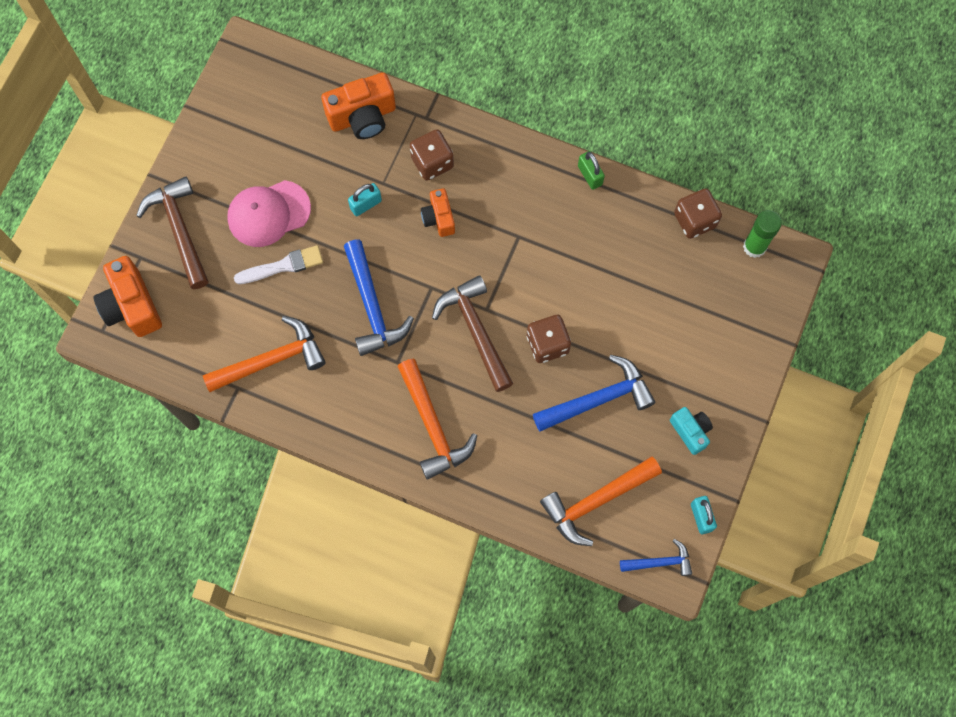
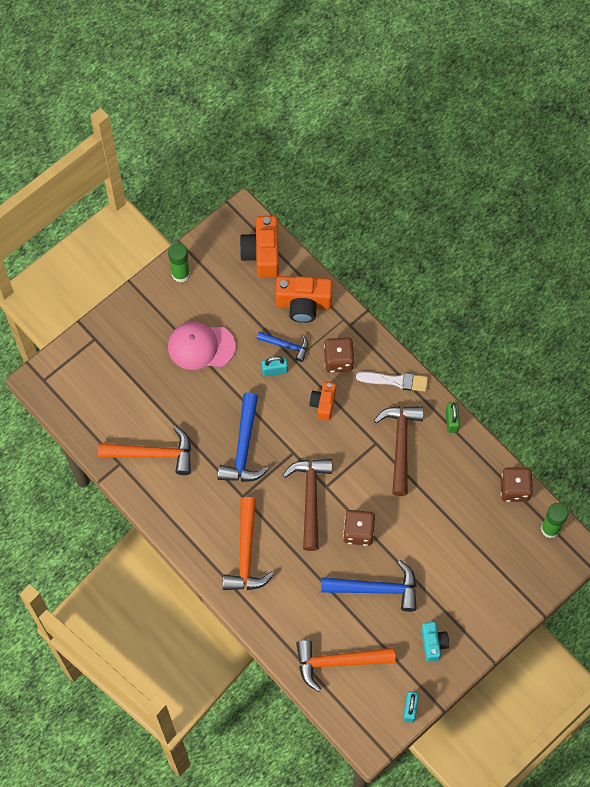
camera: 25 degrees right, 5 degrees down
(132, 306) = (72, 371): orange camera -> orange camera (262, 254)
(180, 230) = (132, 331): brown hammer -> brown hammer (400, 444)
(206, 142) = (180, 274): none -> green glue stick
(283, 266) = (193, 389): white brush -> white brush (395, 381)
(660, 562) = (363, 727): blue hammer -> blue hammer (286, 346)

